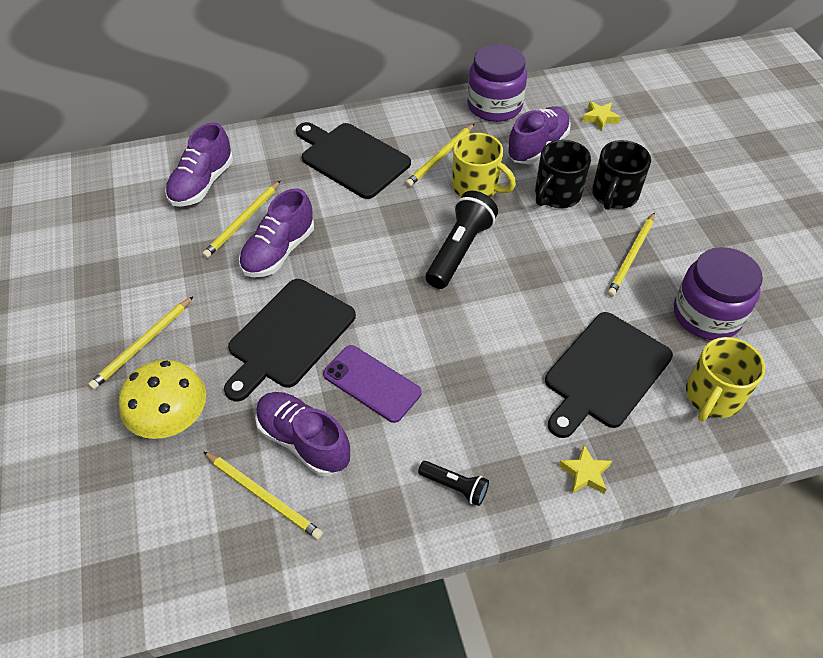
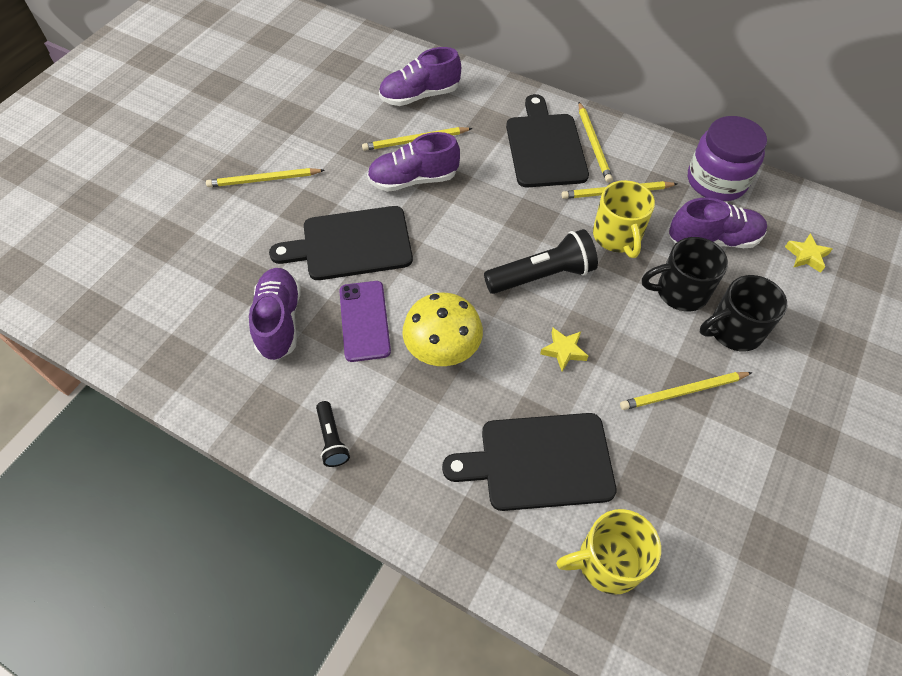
camera: 45 degrees right, 5 degrees up
(172, 419) = (226, 241): yellow mushroom -> yellow mushroom (443, 348)
(263, 496) = (218, 335): yellow pencil -> yellow pencil (593, 144)
(585, 473) = (429, 518): yellow star -> yellow star (563, 351)
(707, 315) = (691, 495): purple jar -> none

